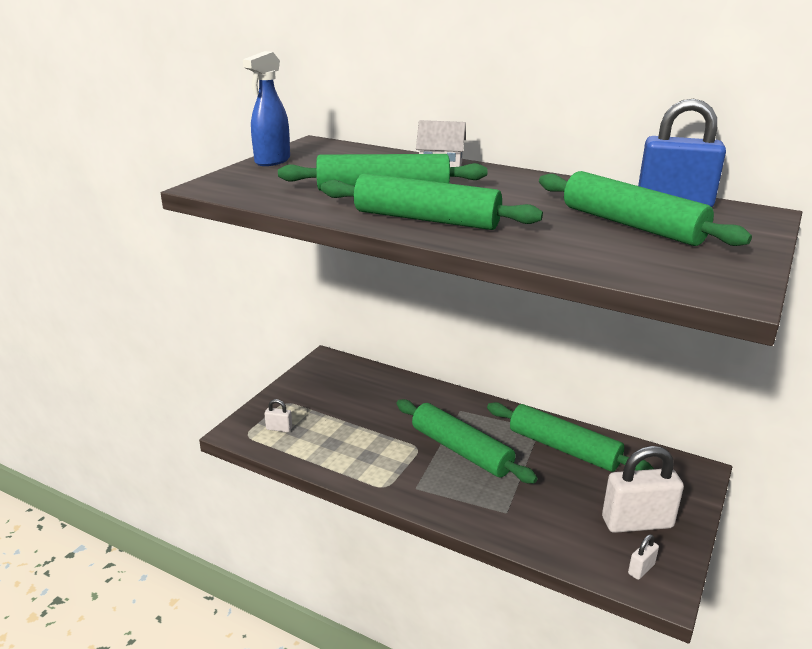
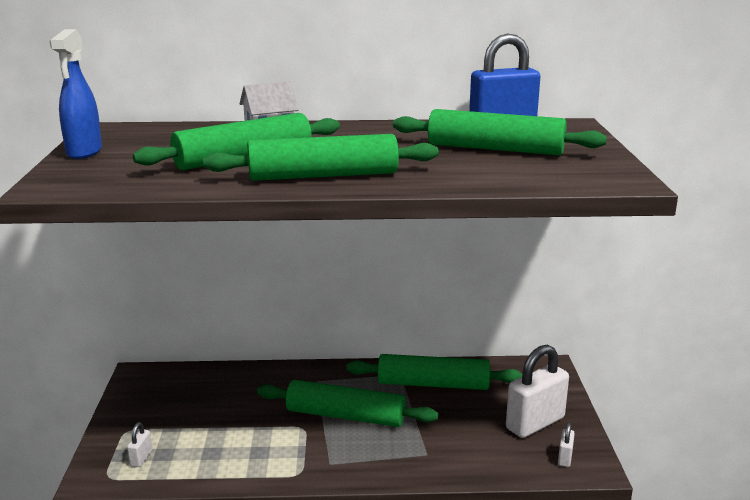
camera: 30 degrees left, 5 degrees down
(279, 428) = (141, 458): white padlock -> white padlock turned 60 degrees counterclockwise

